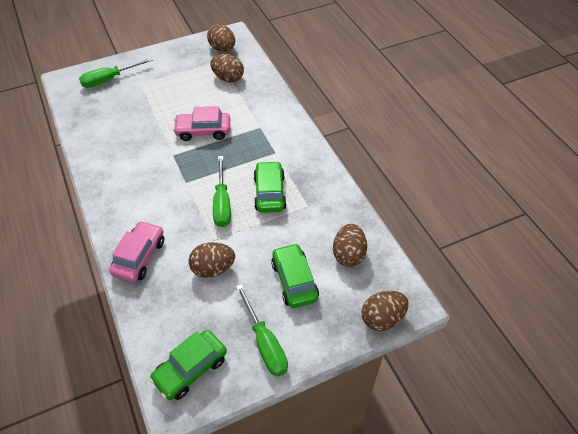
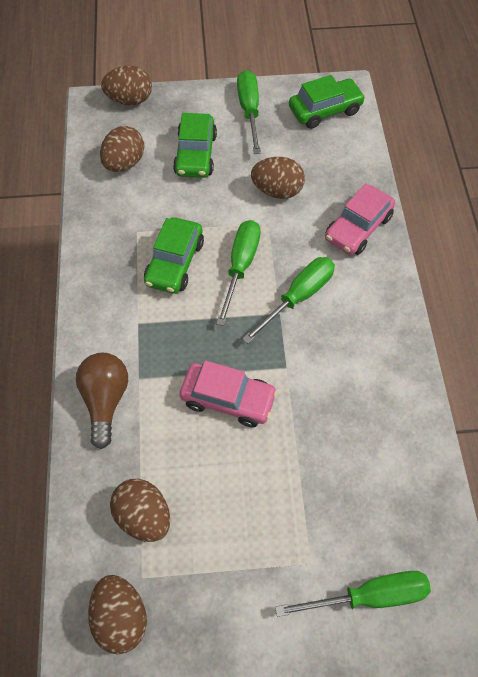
camera: 160 degrees left, 10 degrees up
(175, 195) = (298, 297): none -> green screwdriver
(273, 113) = (105, 400): none -> brown light bulb

